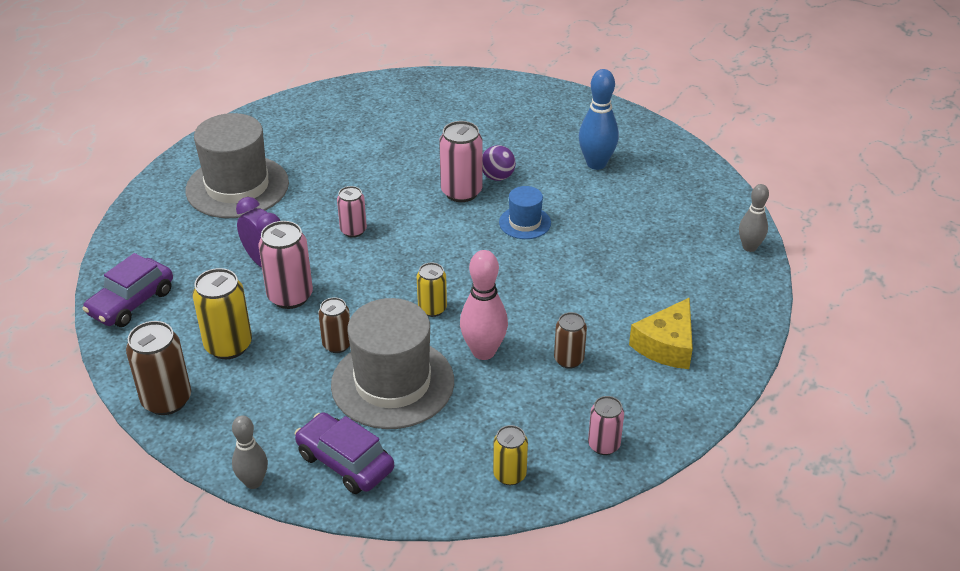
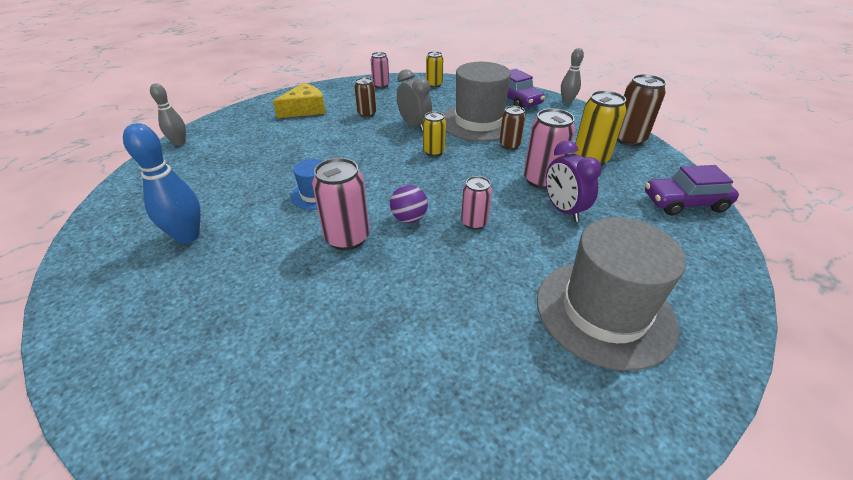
camera: 160 degrees left, 0 degrees up
(131, 302) = (684, 203): purple car -> purple car turned 150 degrees counterclockwise
(483, 351) = (414, 125): pink bowling pin -> grey clock
(497, 177) = (297, 246): purple ball -> purple ball (409, 218)

